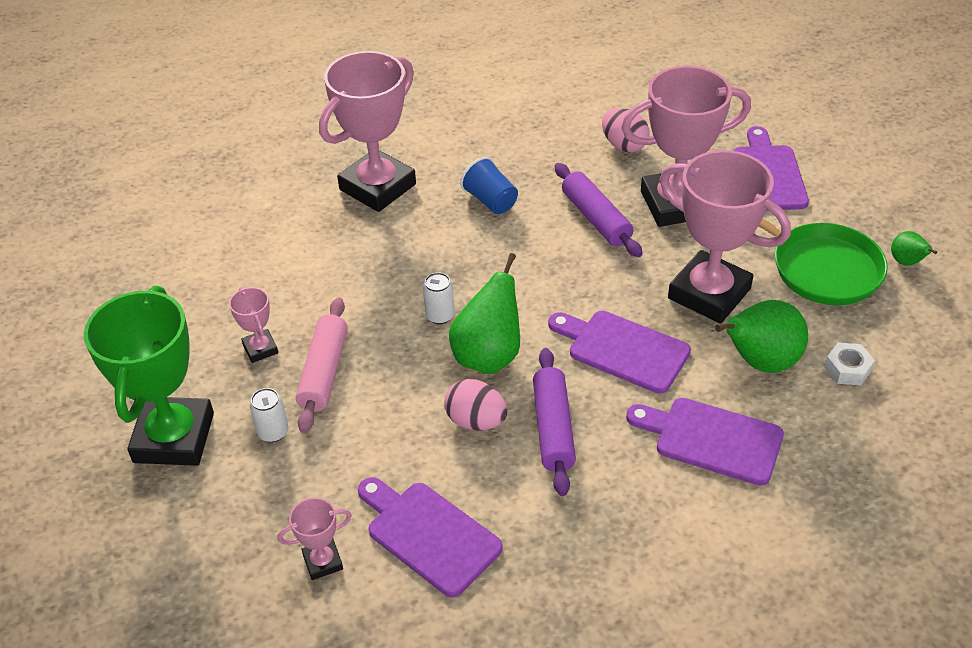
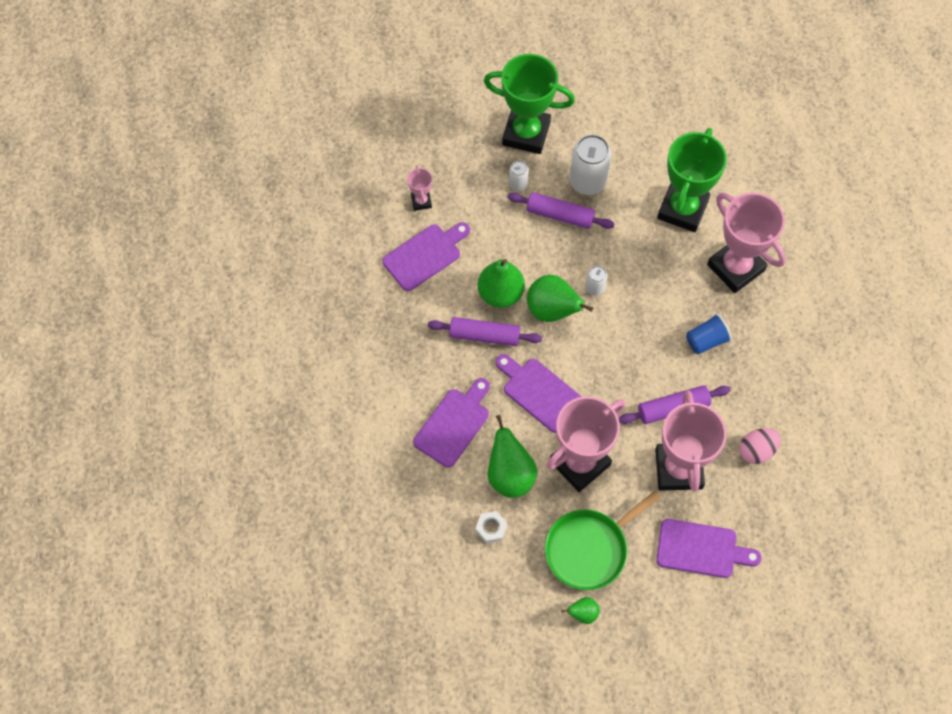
camera: 100 degrees right, 20 degrees up
(260, 349) = (587, 182): pink trophy -> white can
(295, 244) = (682, 209): none -> green trophy
(323, 372) = (560, 215): pink rolling pin -> purple rolling pin
(476, 421) = (500, 293): pink egg -> green pear
(623, 349) = (540, 392): purple cutting board -> purple cutting board turned 90 degrees counterclockwise

